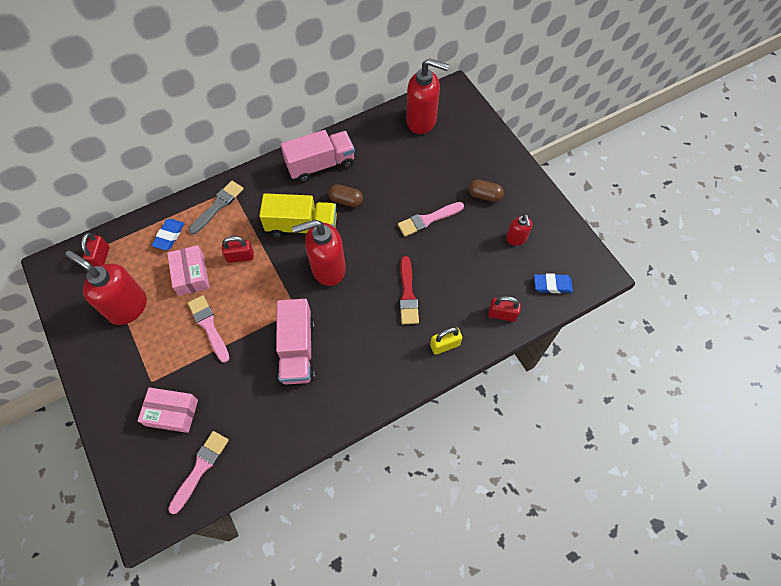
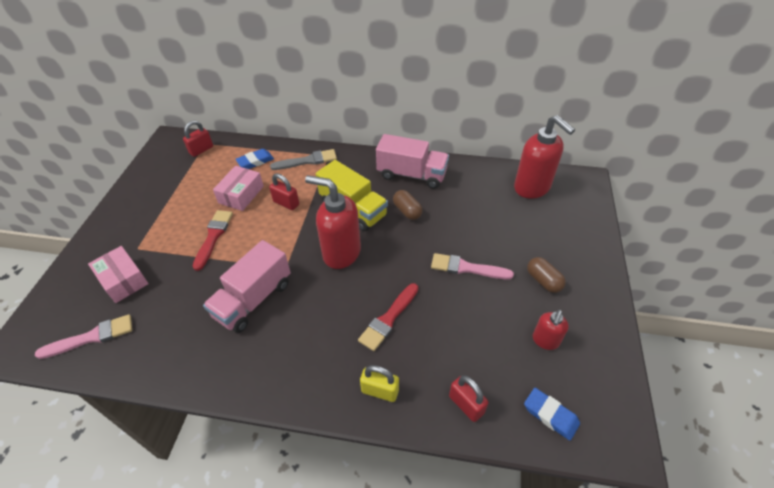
camera: 40 degrees right, 15 degrees down
(127, 307) = (180, 189): red soap dispenser -> none
(209, 326) = (213, 237): pink brush -> red brush

